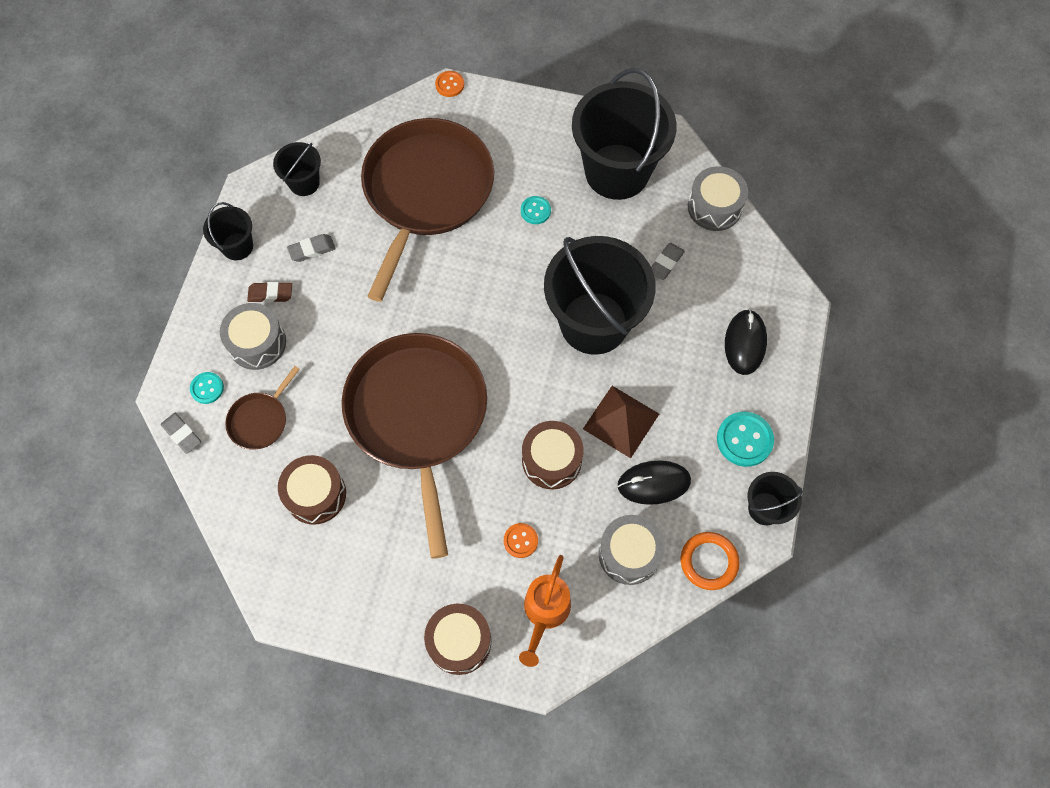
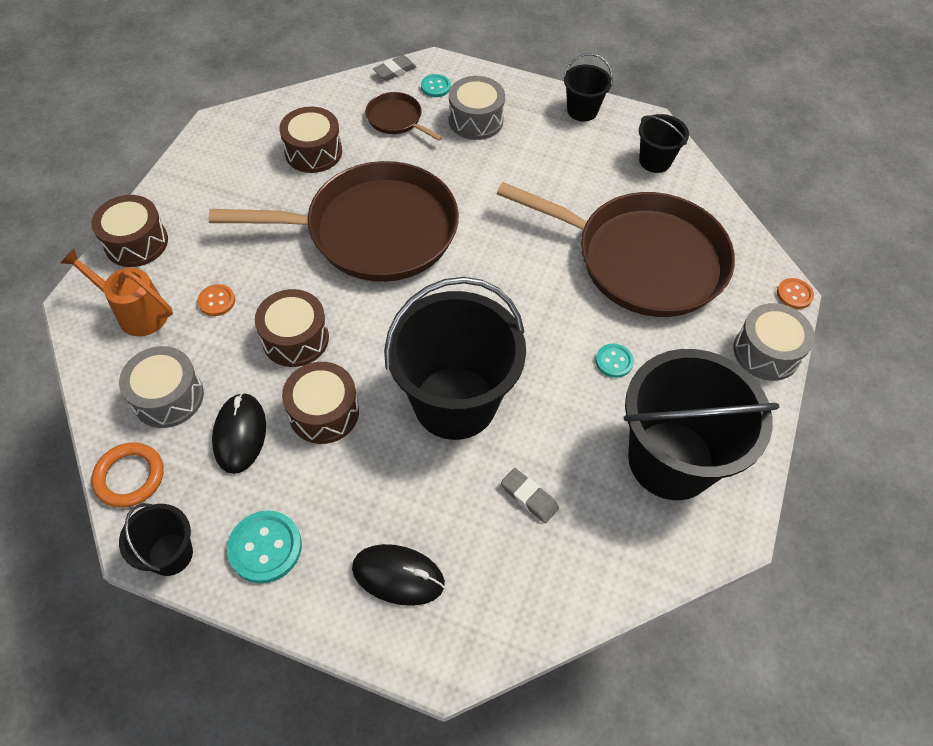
camera: 95 degrees right, 10 degrees down
(270, 294) = (527, 131): brown eraser -> none
(312, 250) = (574, 163): grey eraser -> none
(621, 421) = (324, 412): brown pyramid -> brown drum
(714, 207) = (612, 576): grey drum -> grey drum (766, 352)

